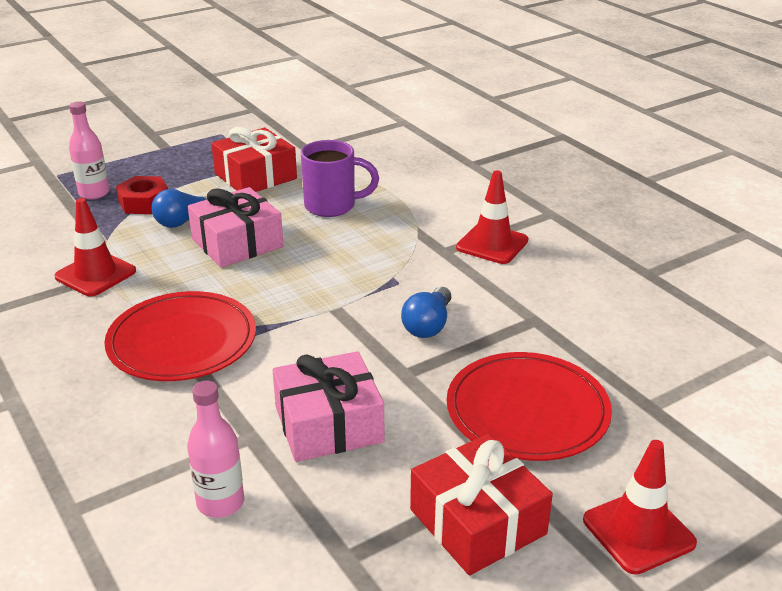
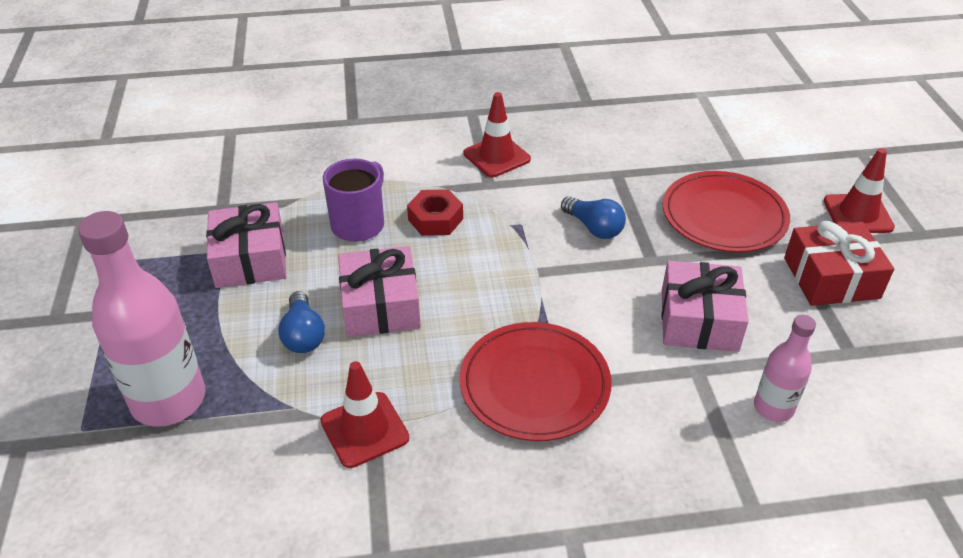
camera: 65 degrees left, 10 degrees up
(94, 193) = (168, 400): pink bottle -> pink bottle, size x1.86
(144, 202) = (232, 359): red nut -> red nut (435, 219)
(255, 176) = (250, 259): red gift -> pink gift

